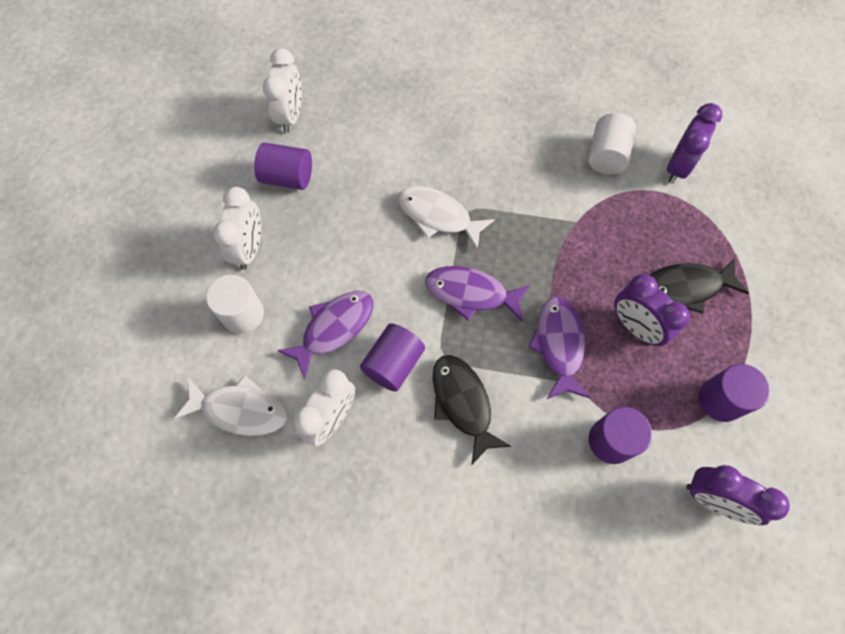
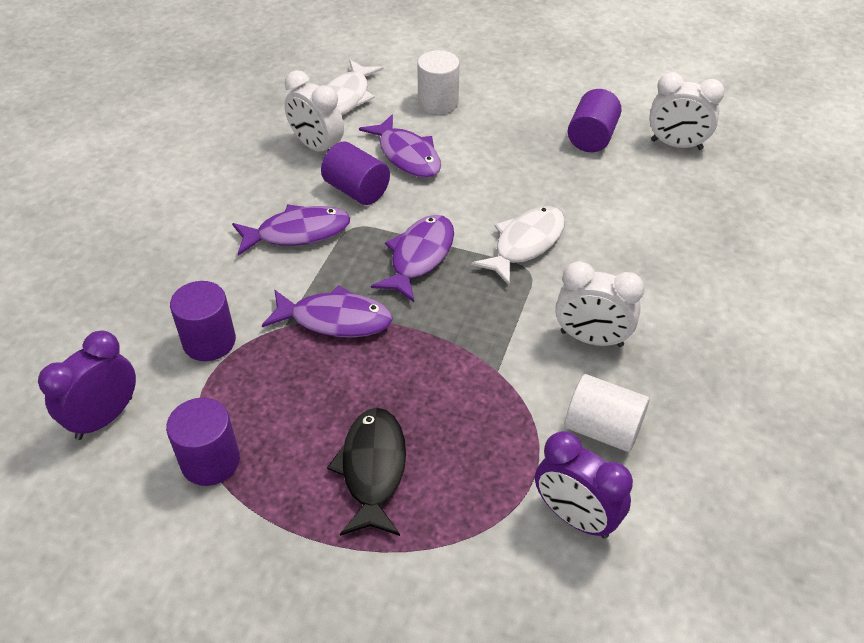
camera: 100 degrees right, 20 degrees down
(250, 248) = (508, 109): white clock -> white clock (591, 339)
(463, 403) = (298, 233): black fish -> purple fish
(635, 327) = (334, 397): purple clock -> none

